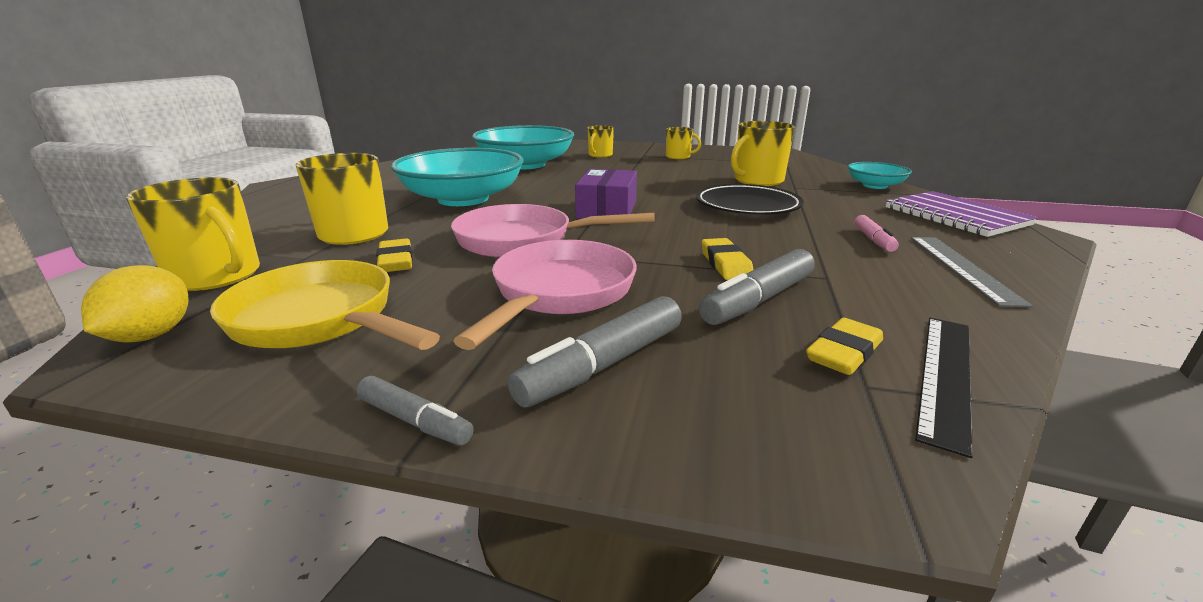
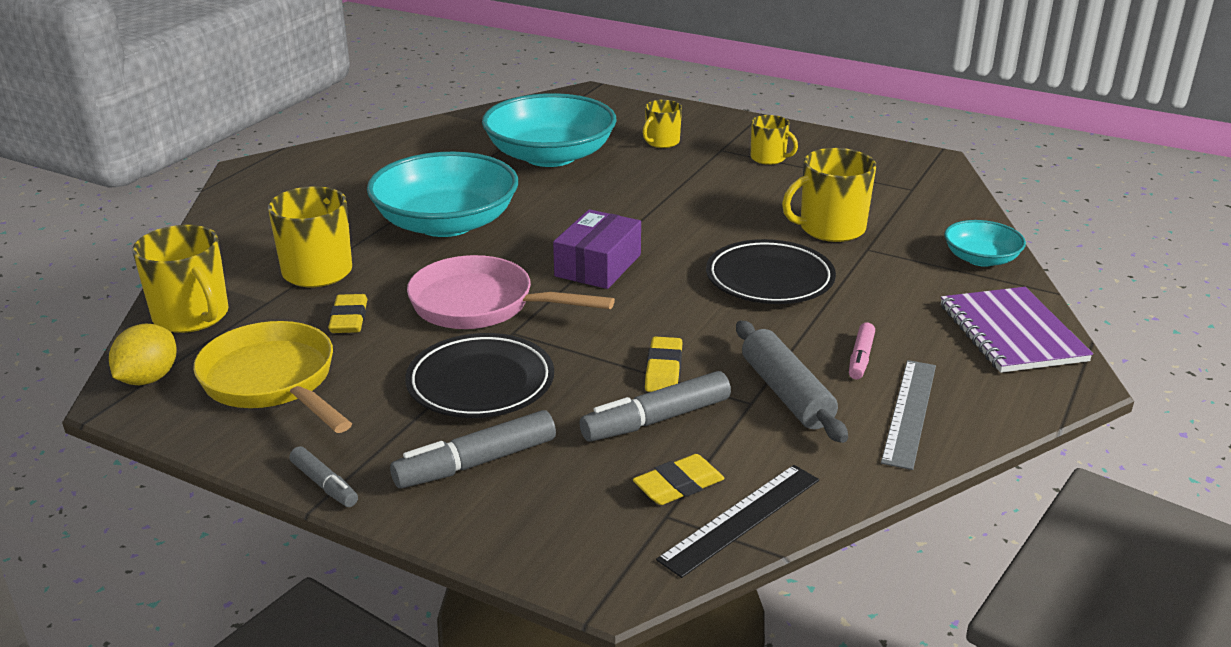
camera: 15 degrees right, 5 degrees up
(559, 293) = (480, 383): pink pan -> black plate
(848, 267) = (786, 393): none -> grey rolling pin

